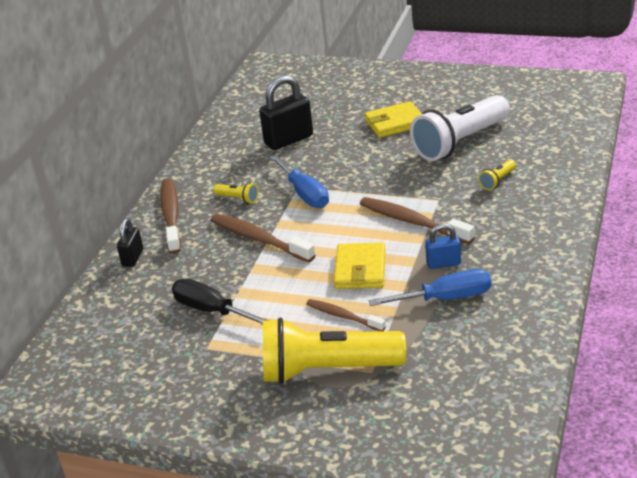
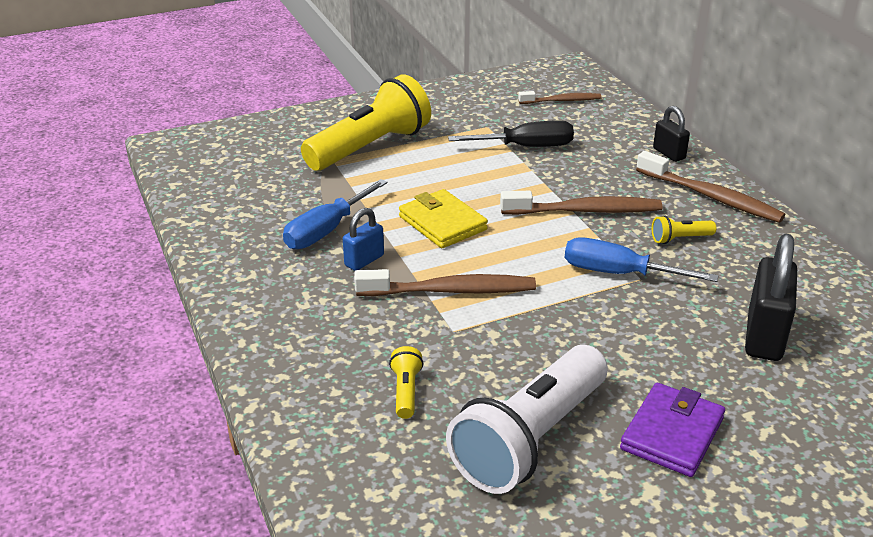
camera: 135 degrees right, 0 degrees up
(343, 316) = (406, 183): brown toothbrush -> brown toothbrush (562, 101)
(395, 123) = (672, 434): yellow wallet -> purple wallet
(460, 142) = (530, 439): white flashlight -> white flashlight turned 150 degrees counterclockwise

